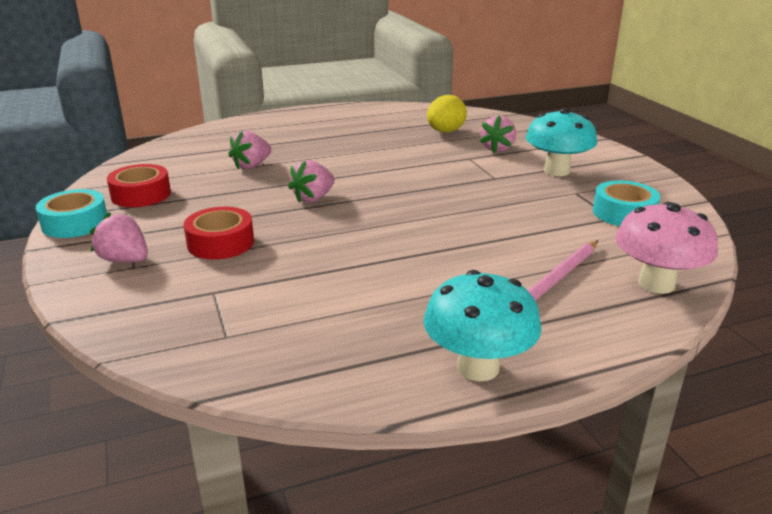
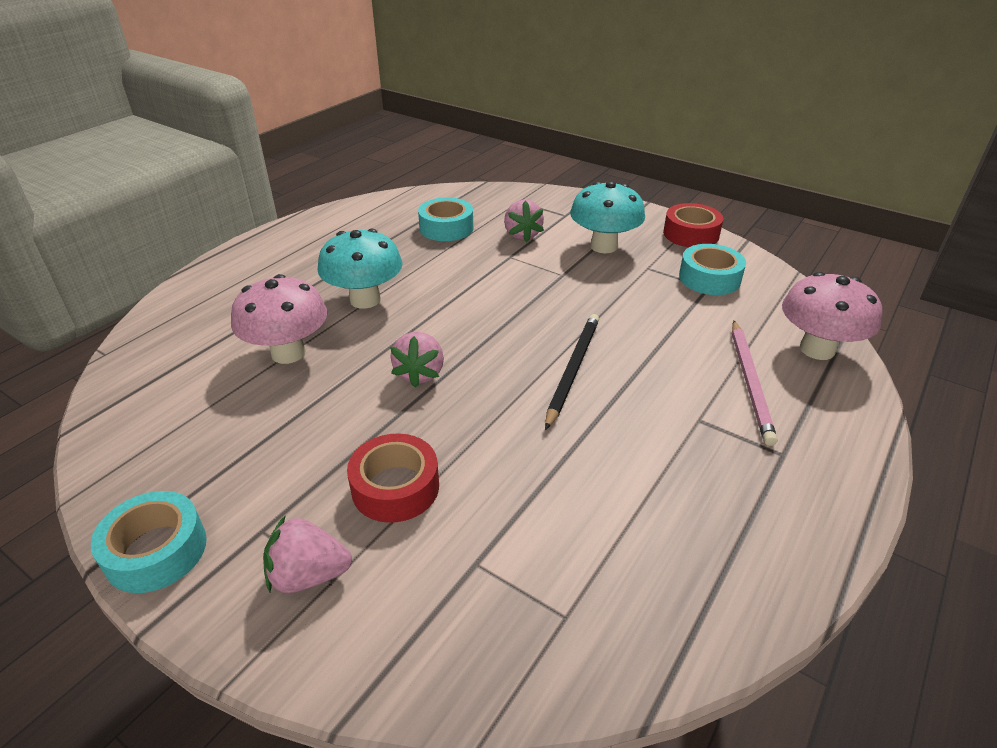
camera: 35 degrees left, 10 degrees up
(141, 195) = (195, 459): red tape -> red tape (691, 234)
(252, 166) = (288, 353): pink strawberry -> pink mushroom
(419, 228) = (573, 369): none -> black pencil
(445, 132) = (446, 228): yellow egg -> turquoise tape
(478, 367) = (812, 515): turquoise mushroom -> turquoise mushroom (365, 300)

